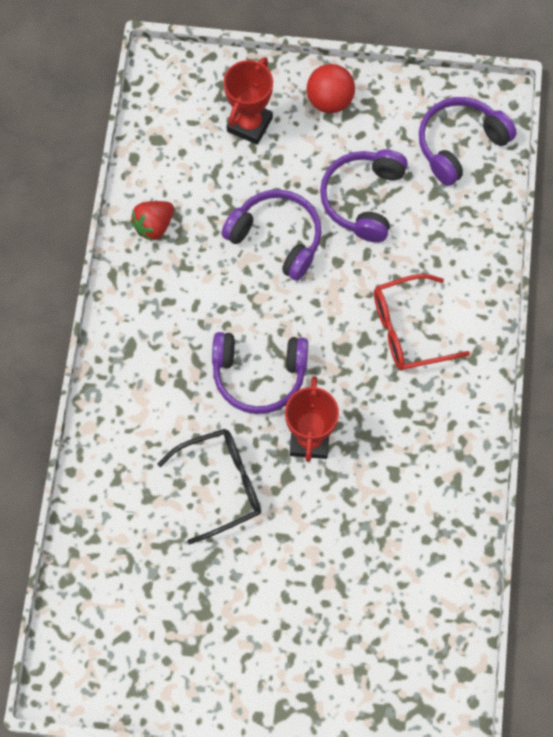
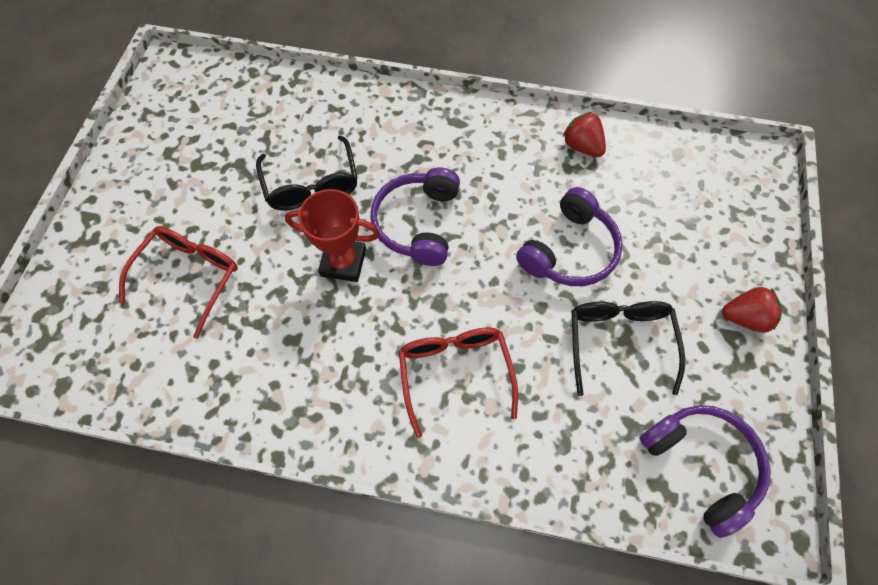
camera: 95 degrees right, 5 degrees down
(249, 124) = (704, 235): red trophy -> none
(330, 101) = (745, 318): red ball -> red strawberry
(340, 584) = (190, 276): none -> red glasses
(363, 199) = (619, 341): purple headphones -> black glasses

